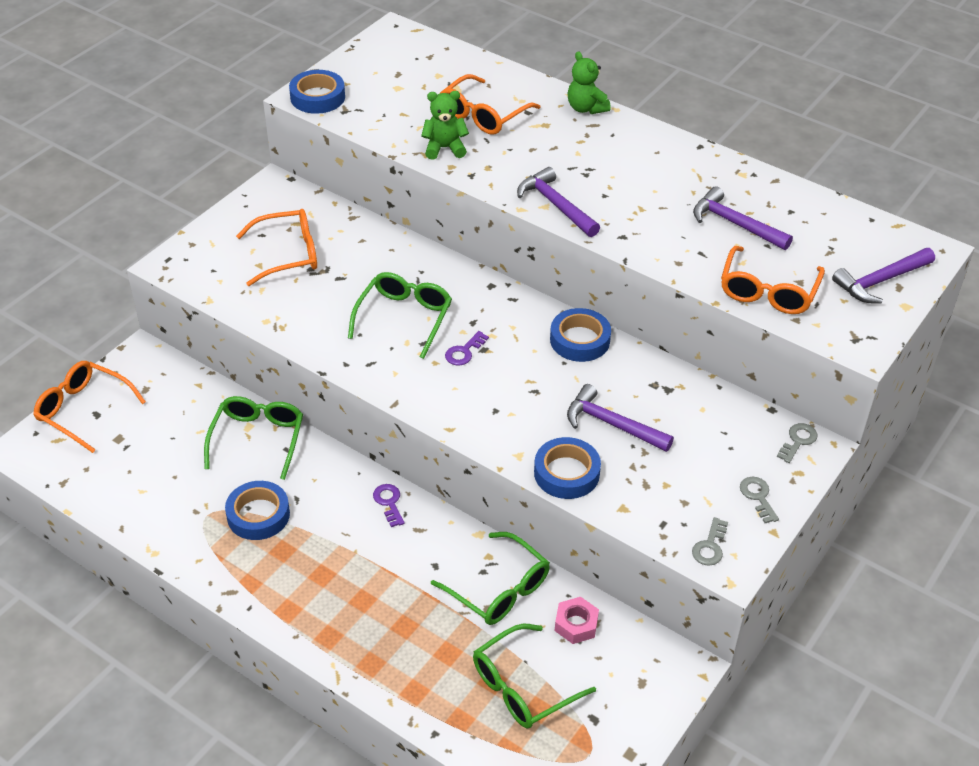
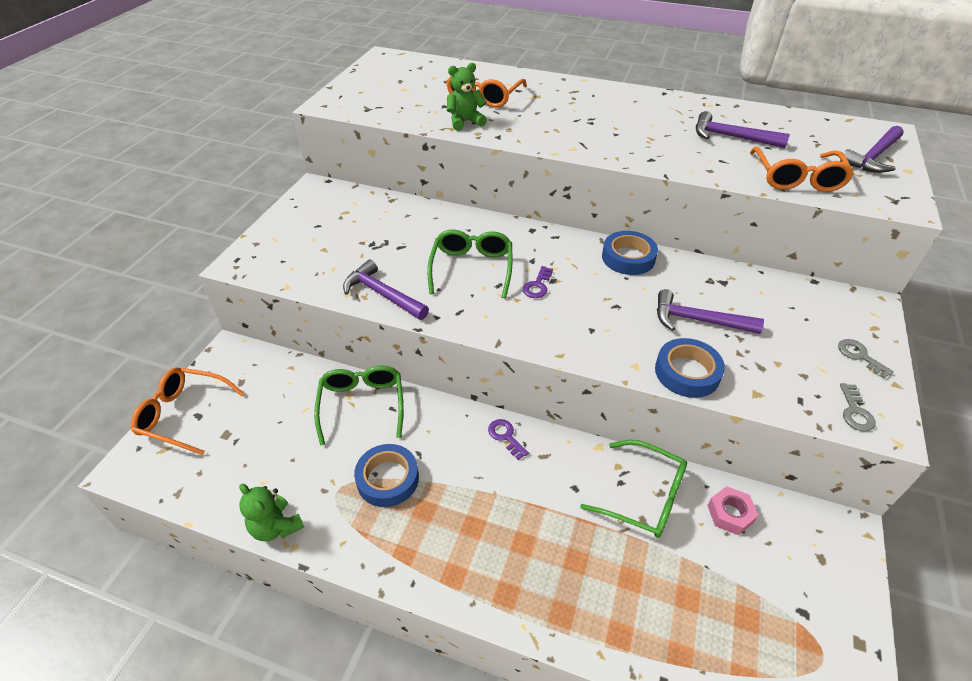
camera: 15 degrees left, 0 degrees up
(287, 255) = (346, 237): orange glasses -> none
(317, 97) = (339, 103): blue tape -> none
(524, 686) = (720, 595): green glasses -> none
(556, 205) = (581, 146): purple hammer -> purple hammer (383, 294)
(586, 108) = (561, 82): green teddy bear -> green teddy bear (276, 526)
(798, 441) = (854, 302): grey key -> none

